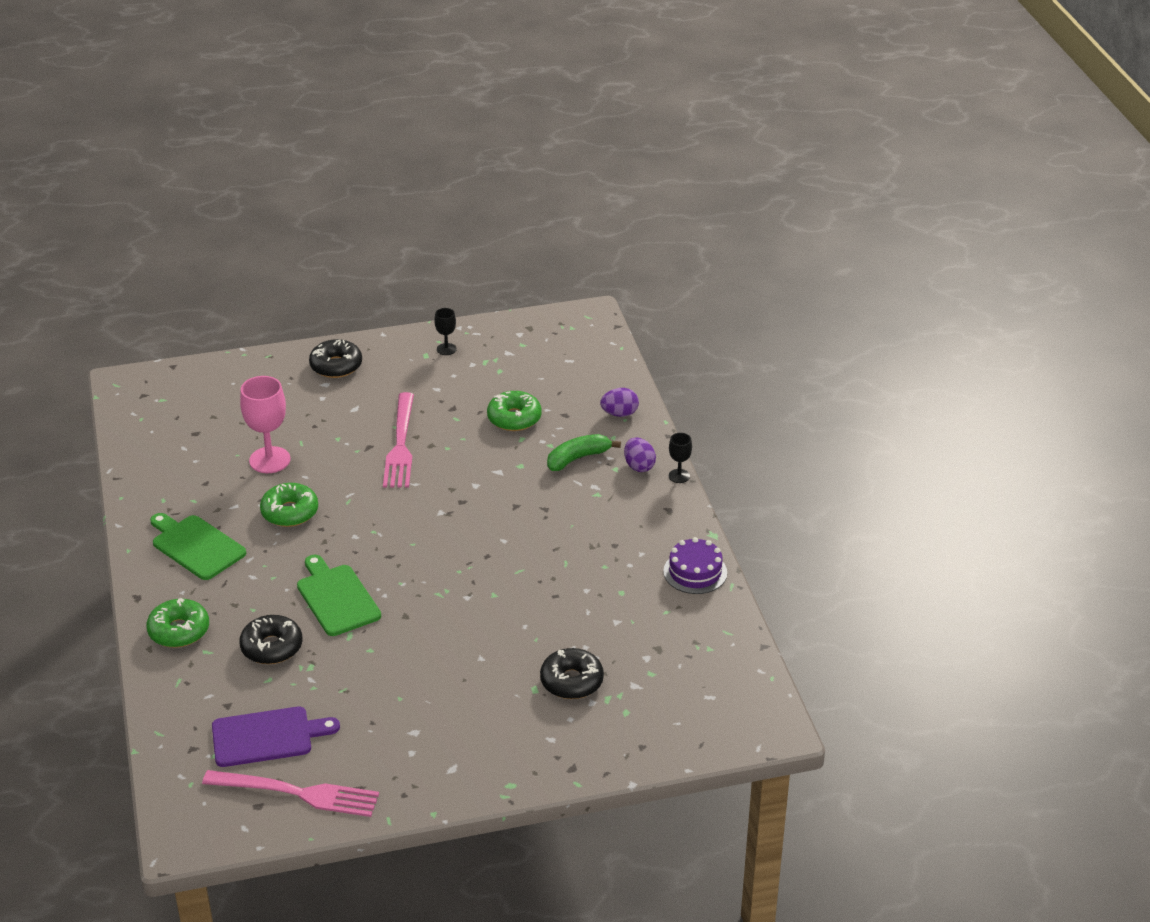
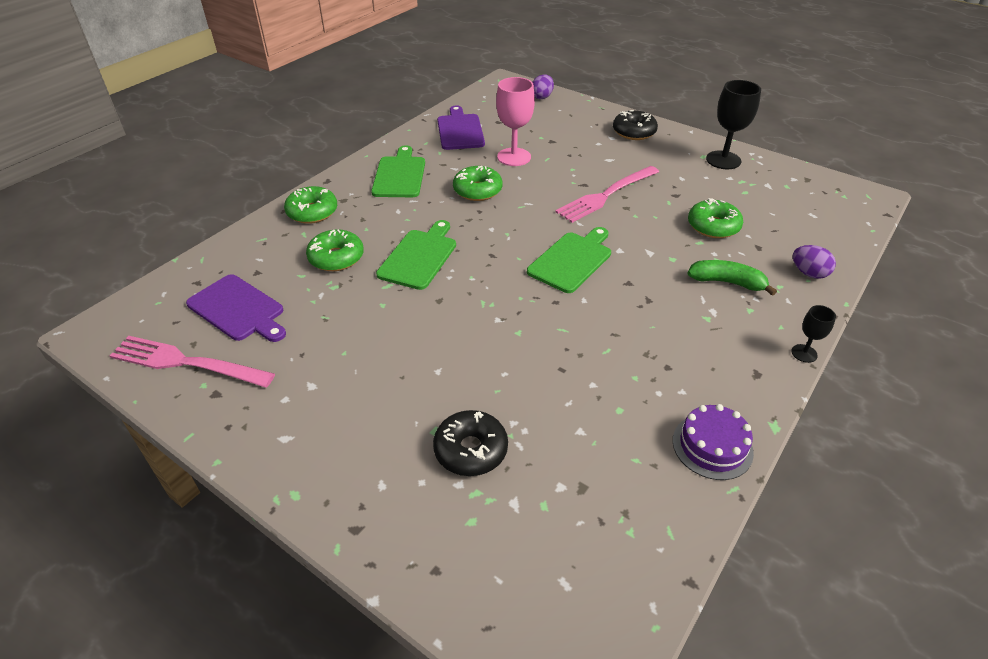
camera: 50 degrees right, 5 degrees up
(174, 466) = (460, 130): none -> purple cutting board
(271, 647) = (336, 258): black donut -> green donut
(299, 793) = (185, 362): pink fork -> pink fork turned 135 degrees clockwise
(446, 349) = (723, 160): black goblet -> black goblet, size x1.93
(453, 517) = (572, 260): none -> green cutting board
(639, 466) = (775, 321): purple egg -> purple egg (542, 97)

